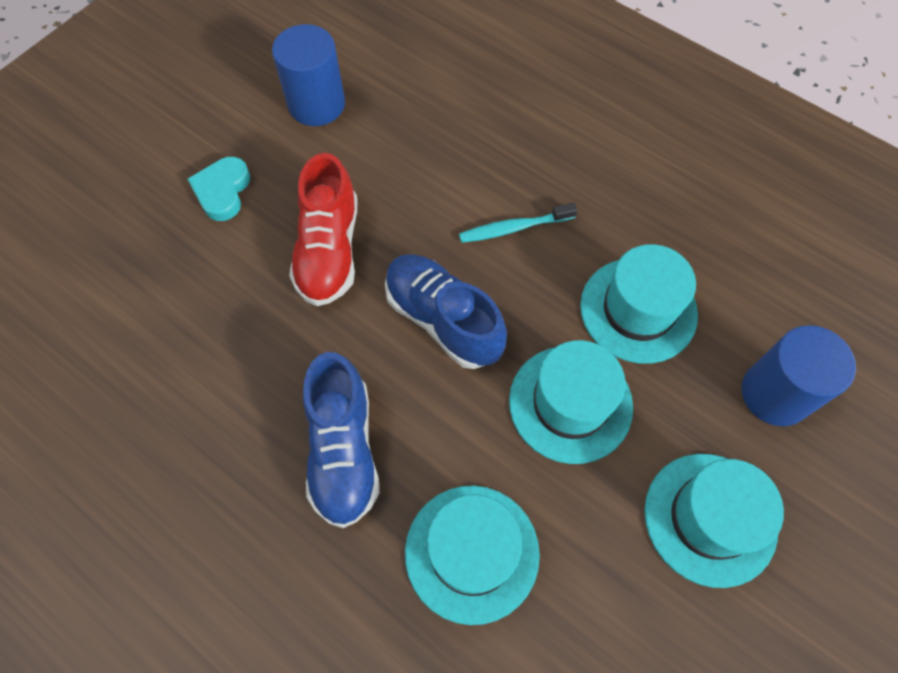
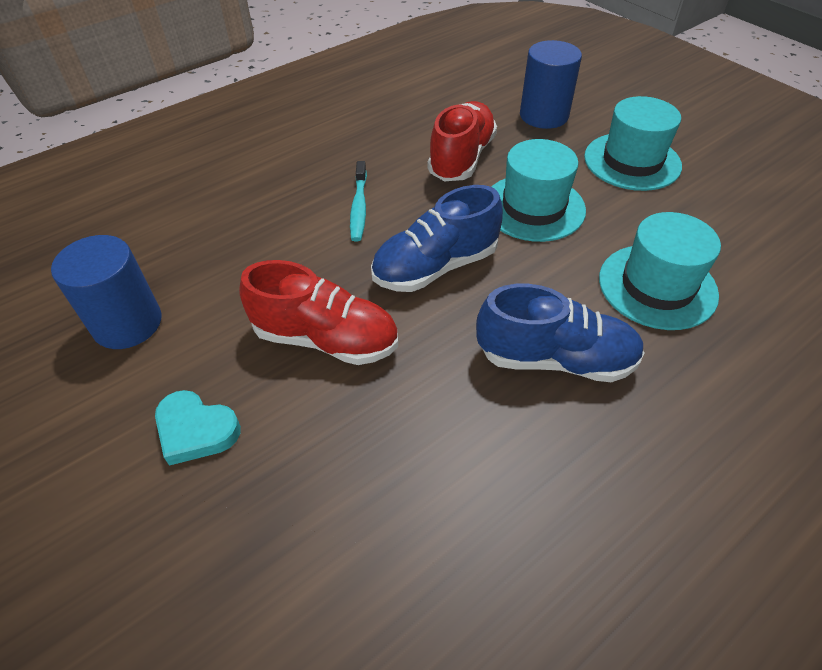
camera: 75 degrees left, 15 degrees down
(638, 310) = (461, 158): turquoise hat -> red shoe

